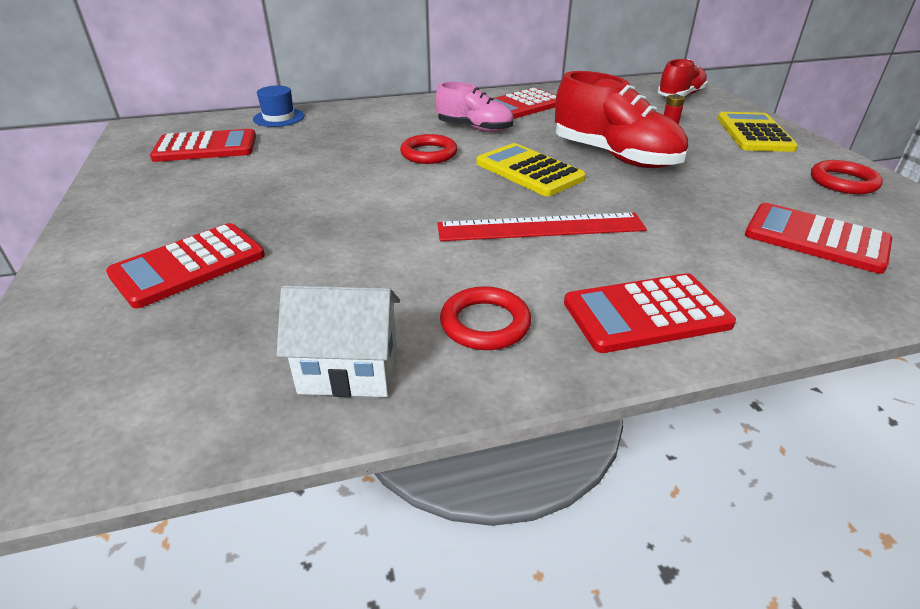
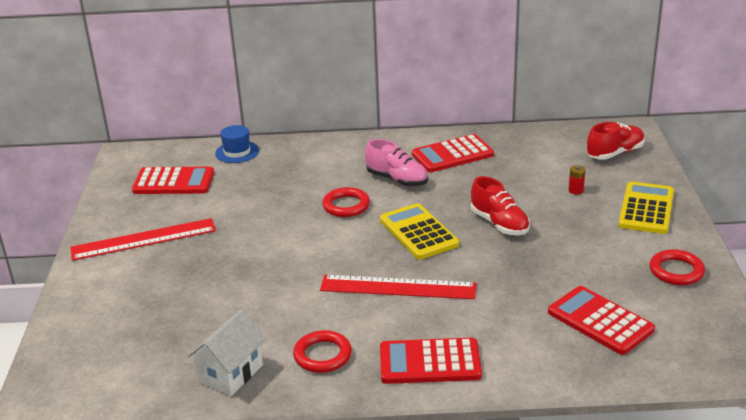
camera: 15 degrees right, 5 degrees down
(172, 206) = (143, 239): none -> red ruler
(189, 265) = (150, 290): red calculator -> none
(349, 370) = (231, 373): white house -> white house turned 75 degrees counterclockwise
(614, 156) = (499, 224): red shoe -> red shoe, size x0.63

